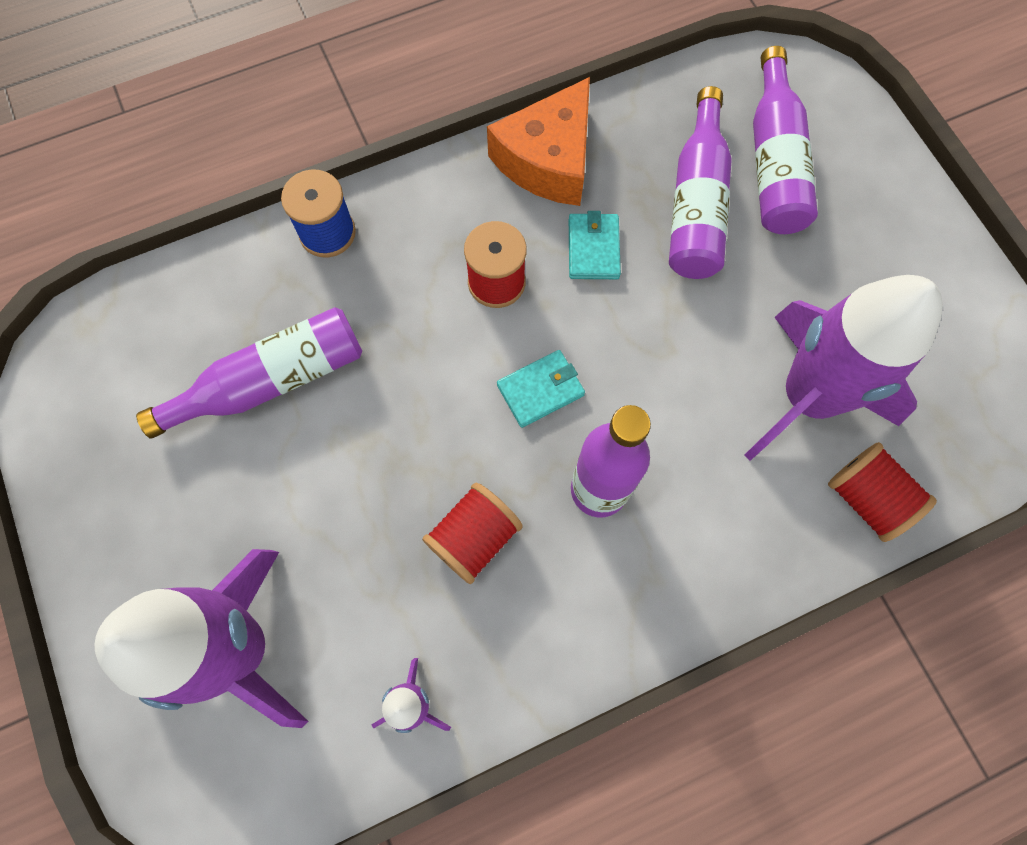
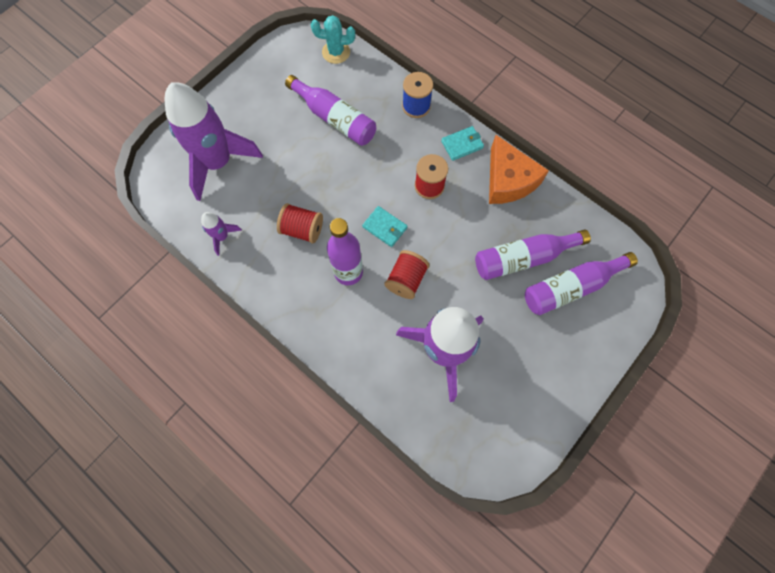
camera: 65 degrees right, 0 degrees up
(126, 317) = (336, 52): none -> turquoise cactus
(548, 160) = (508, 180): orange cheese -> orange cheese turned 120 degrees counterclockwise
(593, 248) = (470, 220): turquoise wallet -> turquoise wallet (462, 144)
(866, 498) = (402, 398): red spool -> red spool (406, 279)

